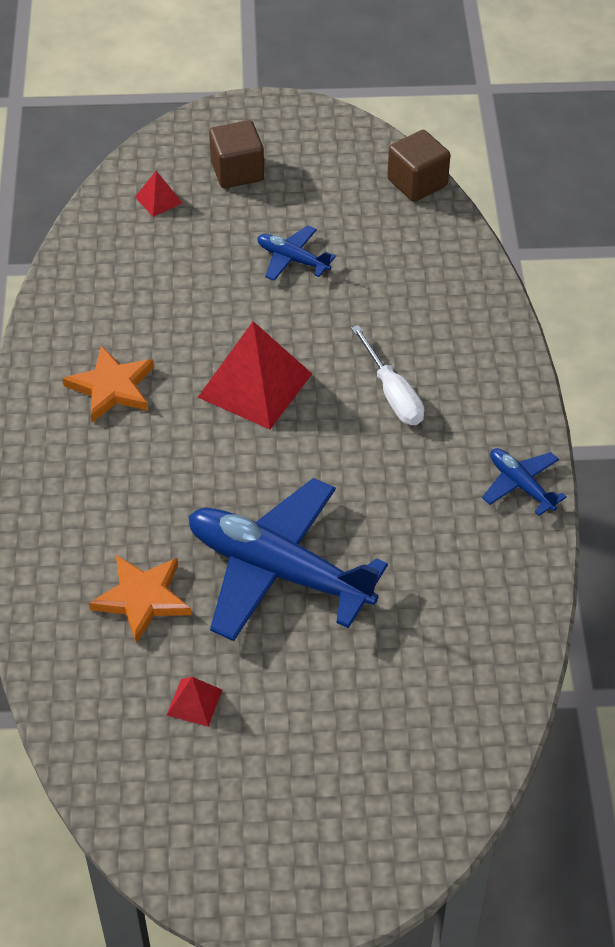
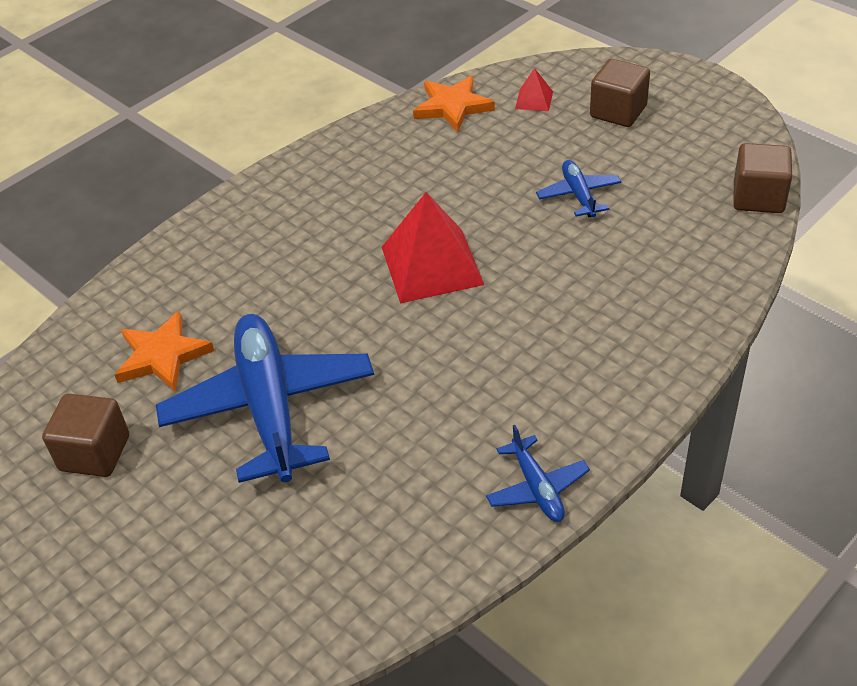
camera: 50 degrees right, 5 degrees down
(112, 387) = (335, 203): orange star -> orange star (453, 106)
(194, 702) = (95, 453): red pyramid -> brown cube
(392, 393) = (526, 341): white screwdriver -> none
(521, 485) = (537, 488): blue plane -> blue plane turned 150 degrees clockwise

